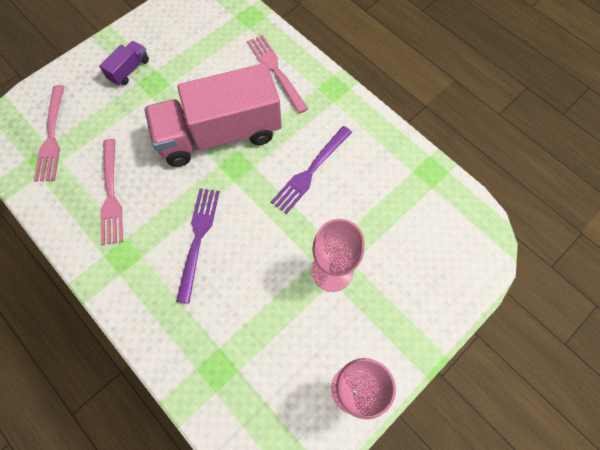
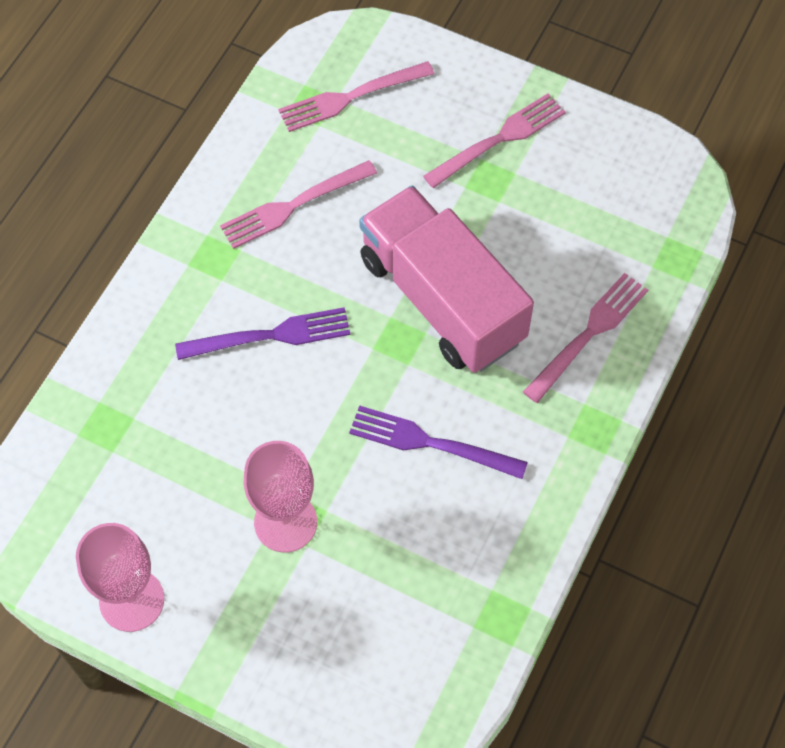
camera: 70 degrees right, 5 degrees down
(129, 70) = (498, 139): purple truck -> pink fork

